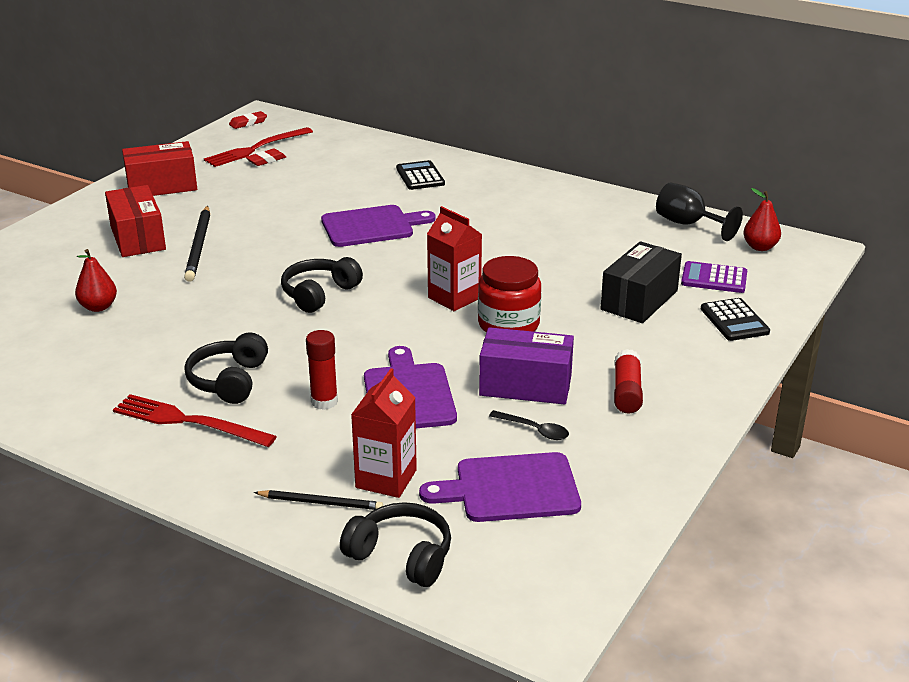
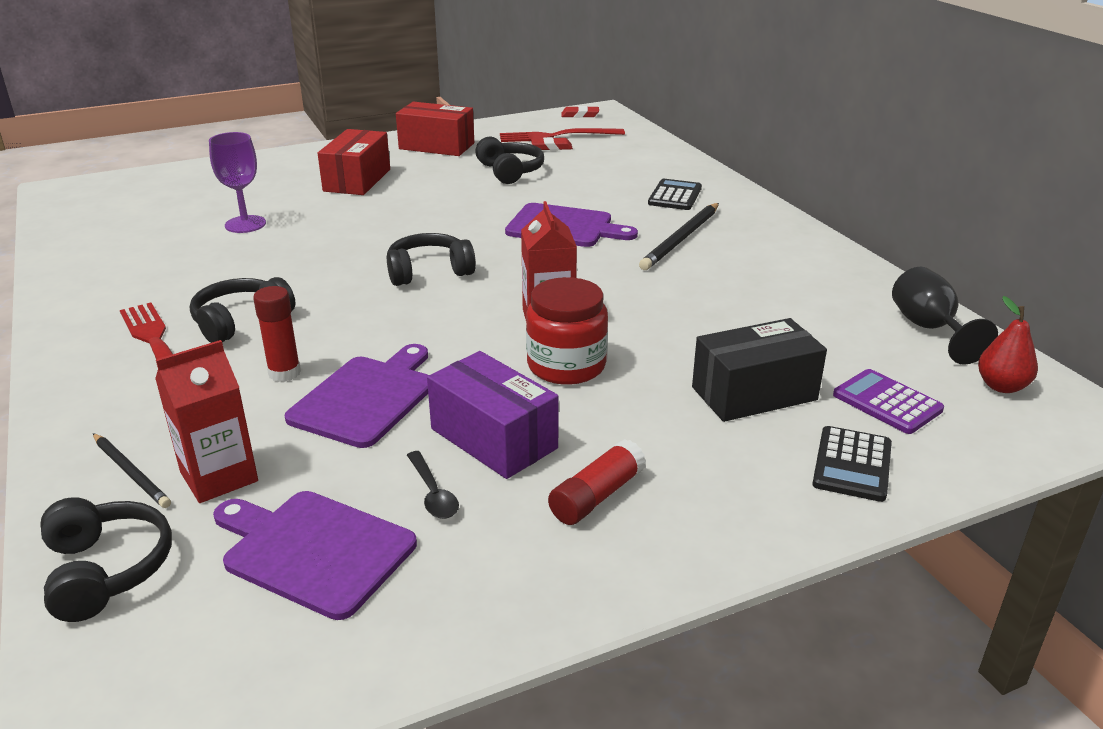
camera: 35 degrees right, 0 degrees up
(98, 307) = (245, 224): red pear -> purple goblet
(199, 246) = (393, 200): black pencil -> black pencil (681, 239)
(262, 192) = (510, 171): none -> black headphones

